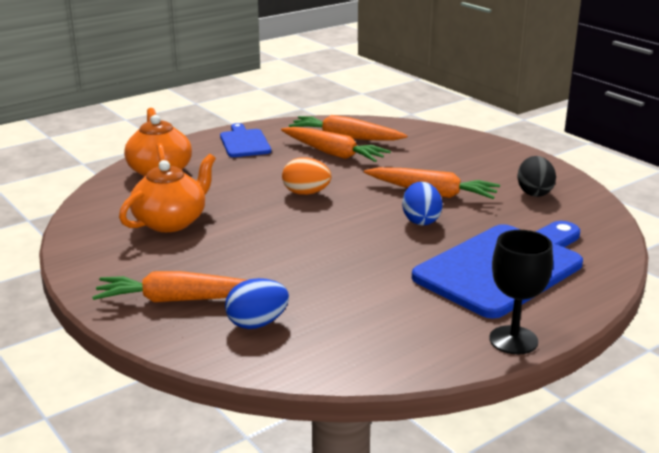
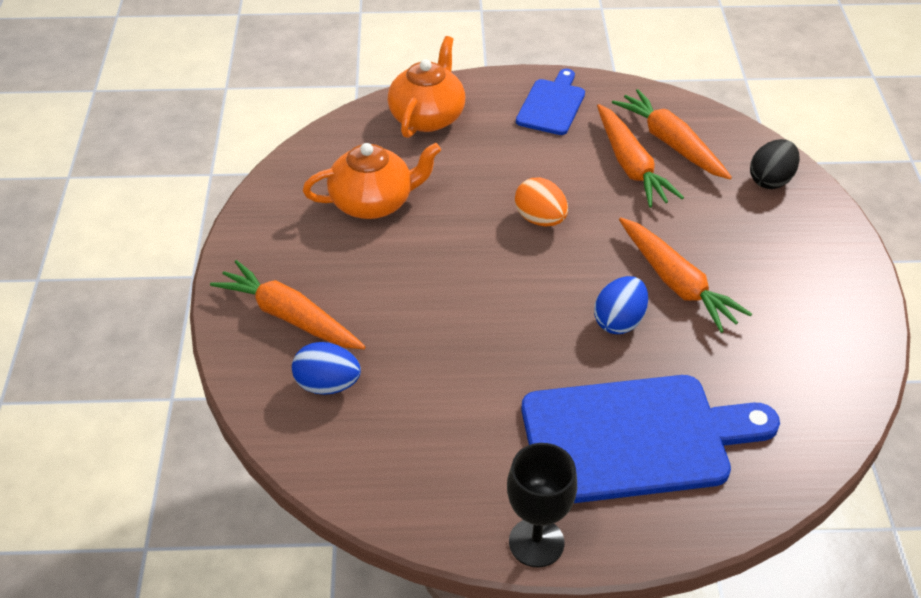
camera: 35 degrees right, 20 degrees up
(534, 192) = (799, 339): black egg -> black egg (771, 180)

